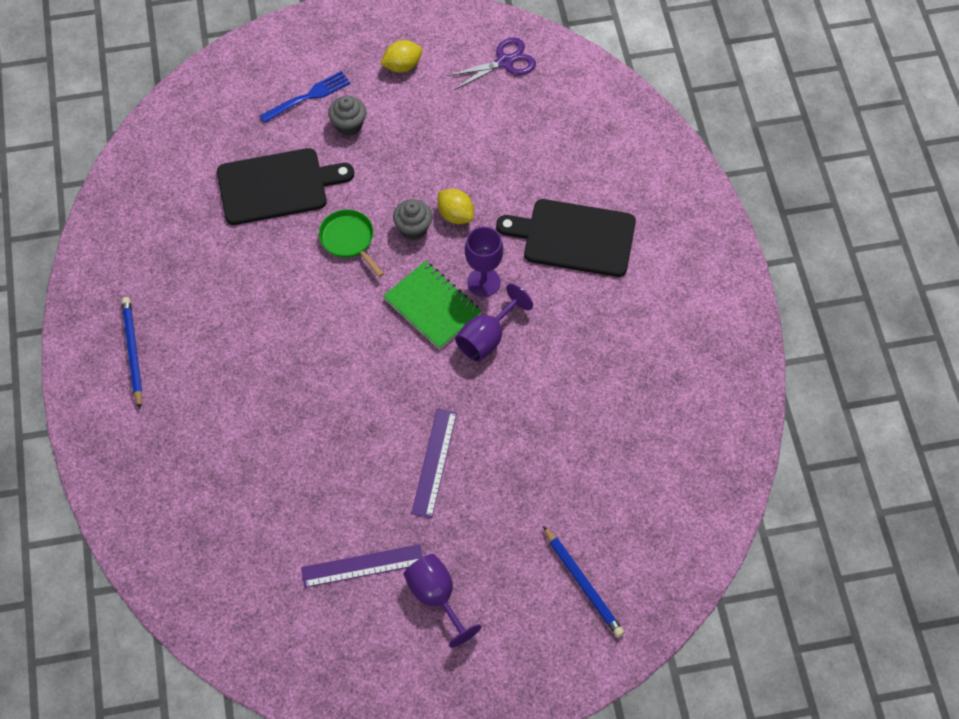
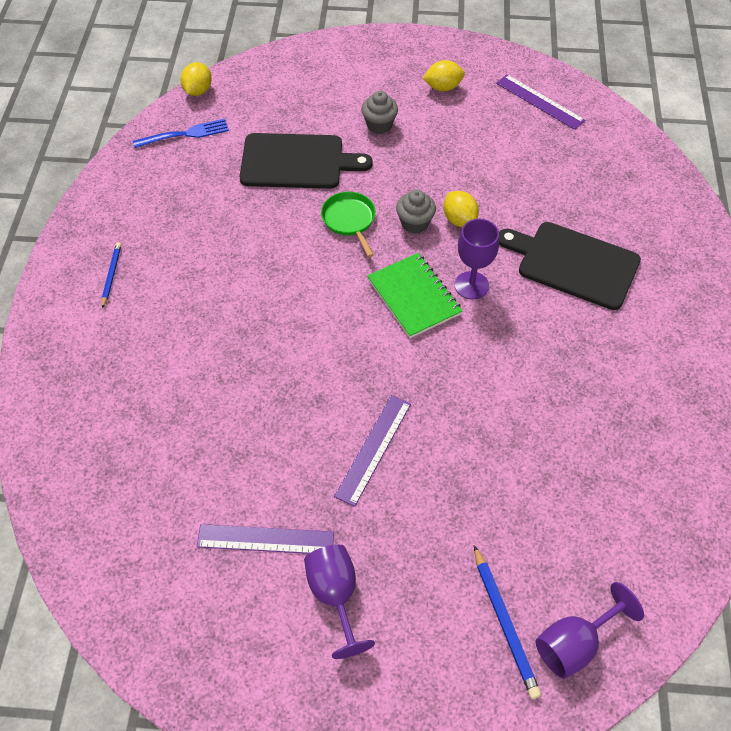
camera: 15 degrees right, 5 degrees down
(133, 352) = (111, 275): blue pencil -> blue pencil, size x0.64
(147, 125) = (198, 91): none -> yellow lemon
(308, 96) = (349, 96): blue fork -> blue fork (185, 134)
(487, 338) = (461, 338): purple goblet -> purple goblet (574, 643)
(504, 62) = (539, 102): purple scissors -> purple ruler

